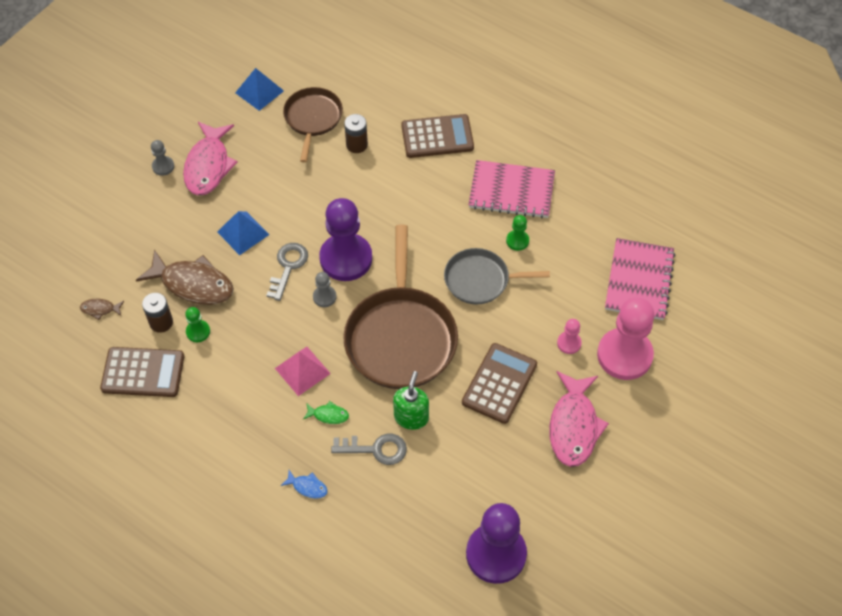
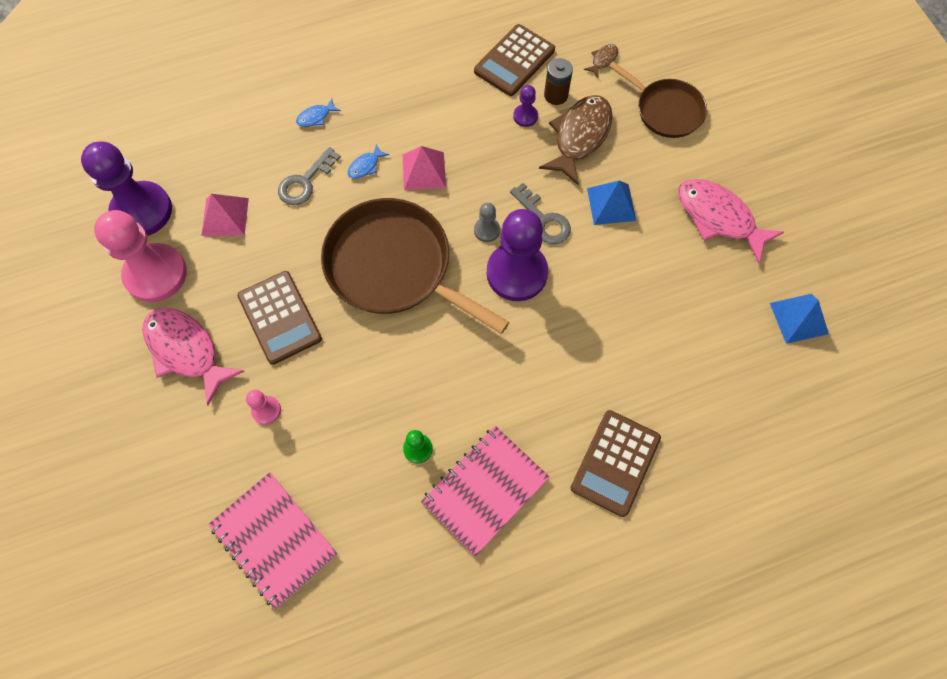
camera: 125 degrees right, 10 degrees up
(163, 166) = (742, 180): grey pawn -> none
(193, 284) = (580, 137): brown fish -> brown fish turned 150 degrees clockwise
(198, 332) = (525, 116): green pawn -> purple pawn
(313, 119) = (724, 348): brown pan -> brown pan (666, 110)
(328, 415) = (365, 166): green fish -> blue fish
(357, 145) = (658, 370): brown battery -> none
(411, 417) = (310, 225): green soap dispenser -> none
(451, 485) = (225, 216): none -> pink pyramid
(480, 280) = (400, 378): grey pan -> none
(624, 355) = (210, 454): pink pawn -> pink pawn (156, 274)

